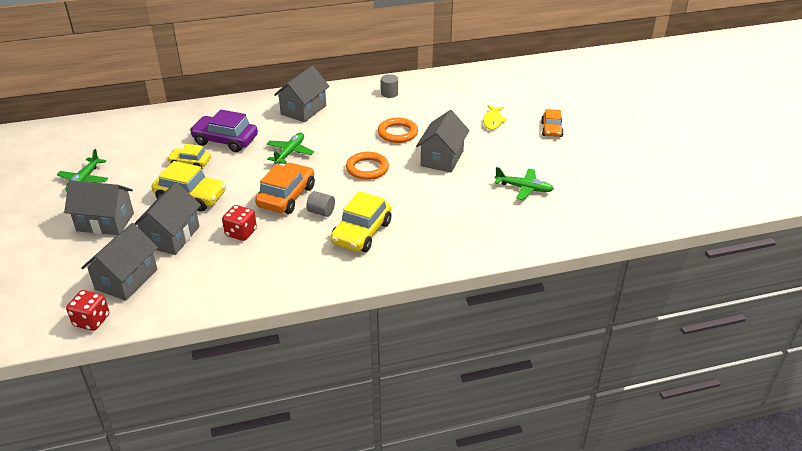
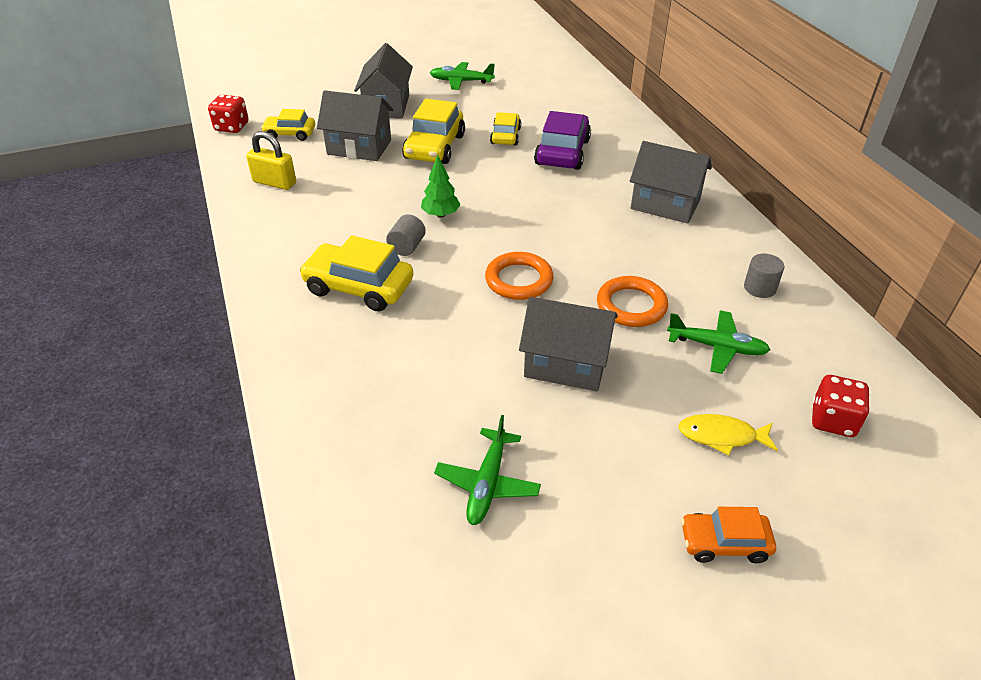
camera: 85 degrees right, 5 degrees up
(126, 279) = (290, 134): grey house -> yellow car
(209, 283) = (274, 182): none -> yellow padlock
(241, 233) = (364, 190): red dice -> red dice (833, 420)
(286, 196) = (441, 214): orange car -> green tree
(290, 153) = (545, 205): green plane -> green plane (716, 347)

